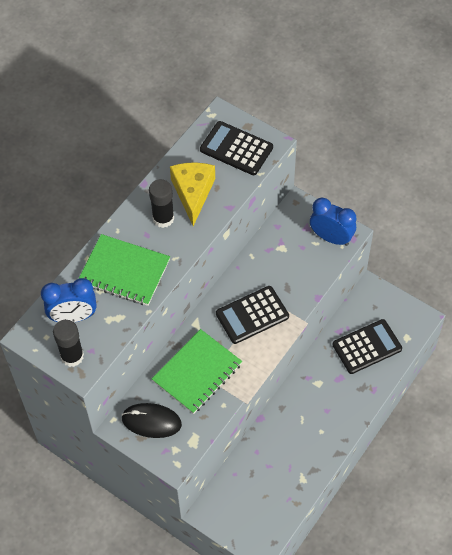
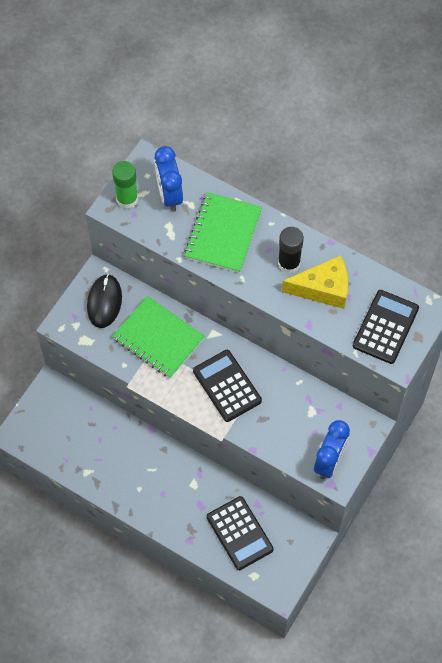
camera: 85 degrees right, 5 degrees up
(72, 356) = (127, 199): black glue stick -> green glue stick

